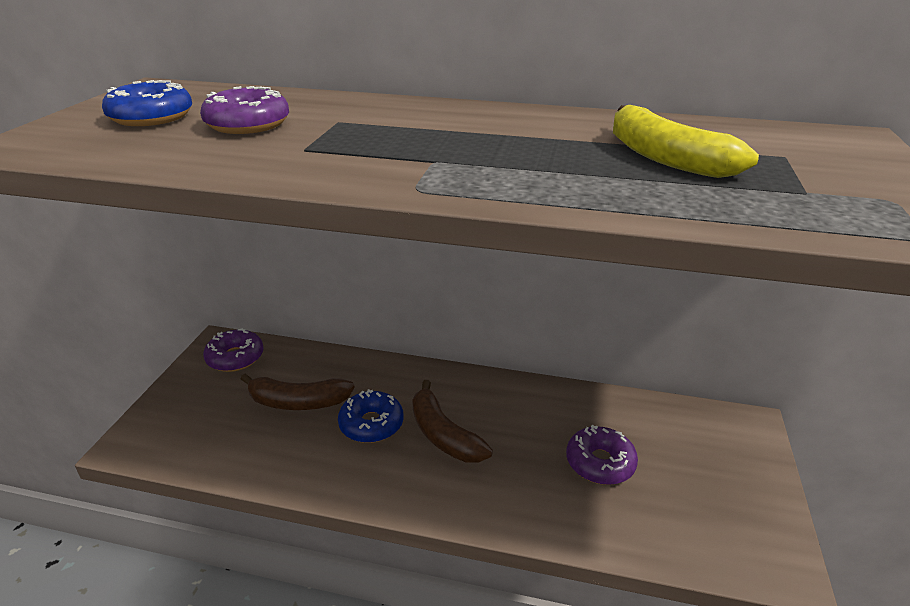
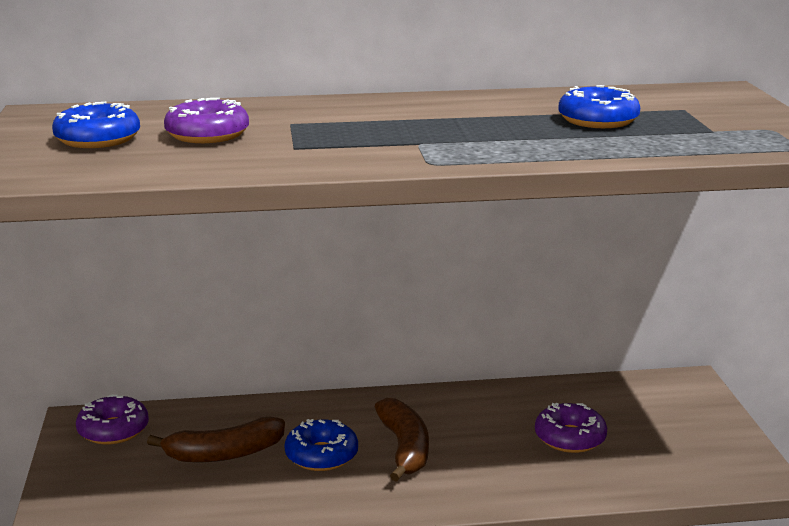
camera: 20 degrees left, 10 degrees down
(443, 435) = (404, 448): brown banana -> brown banana turned 135 degrees counterclockwise
(665, 158) = (598, 120): yellow banana -> blue donut

